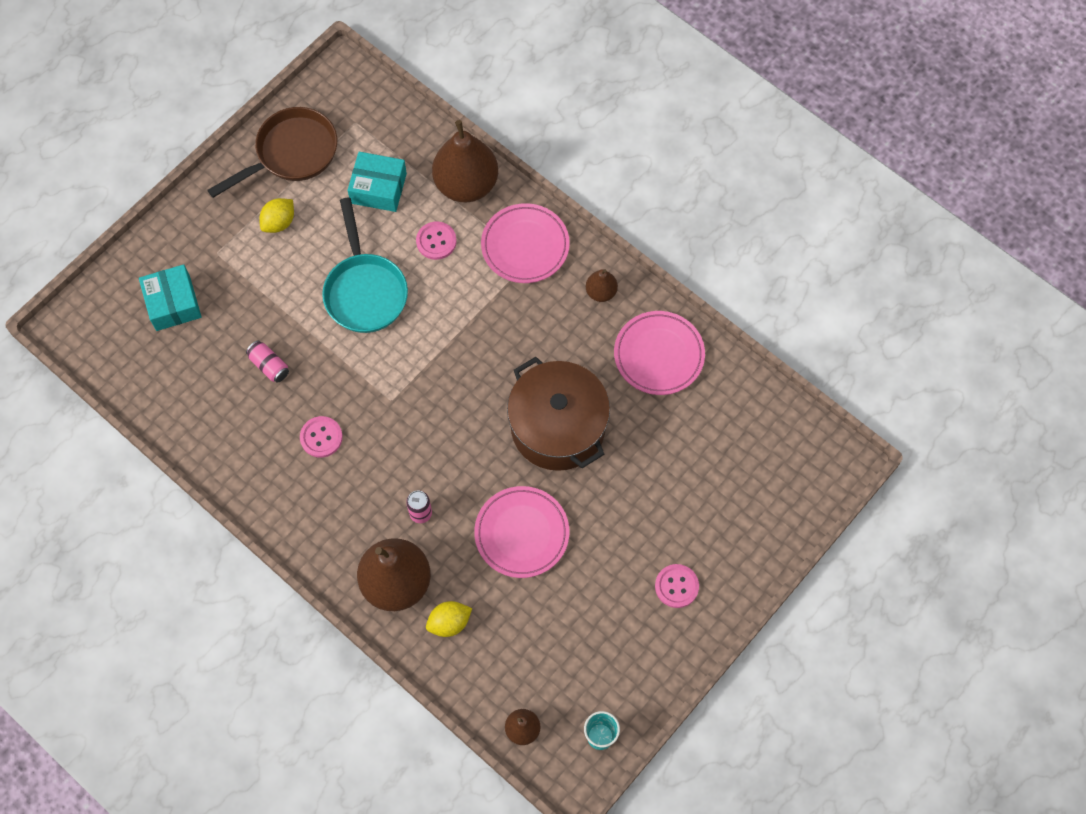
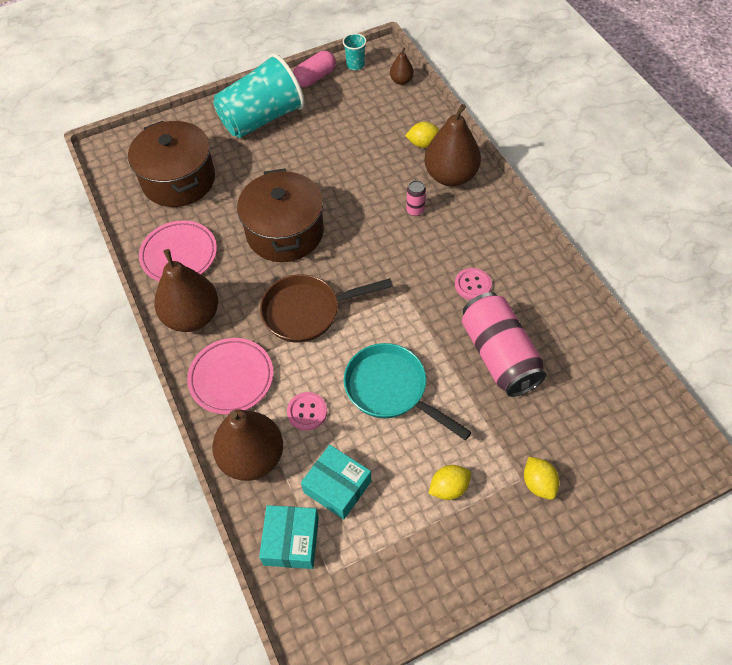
camera: 155 degrees left, 10 degrees down
(173, 303) = (575, 443): turquoise box -> turquoise box (291, 541)
(199, 255) = (538, 483): none -> yellow lemon
(269, 366) = (499, 355): pink can -> pink can, size x2.40
(291, 153) = (411, 562): brown pan -> brown pan (307, 312)
(365, 291) = (391, 390): turquoise pan -> turquoise pan turned 60 degrees counterclockwise
(522, 533) = (348, 176): pink plate -> none
(601, 292) = (192, 316): brown pear -> brown pear, size x2.10
(644, 688) = (315, 78): none -> pink capsule
(676, 586) = (262, 118): pink button -> turquoise cup
(722, 451) = (178, 180): none -> brown pot

